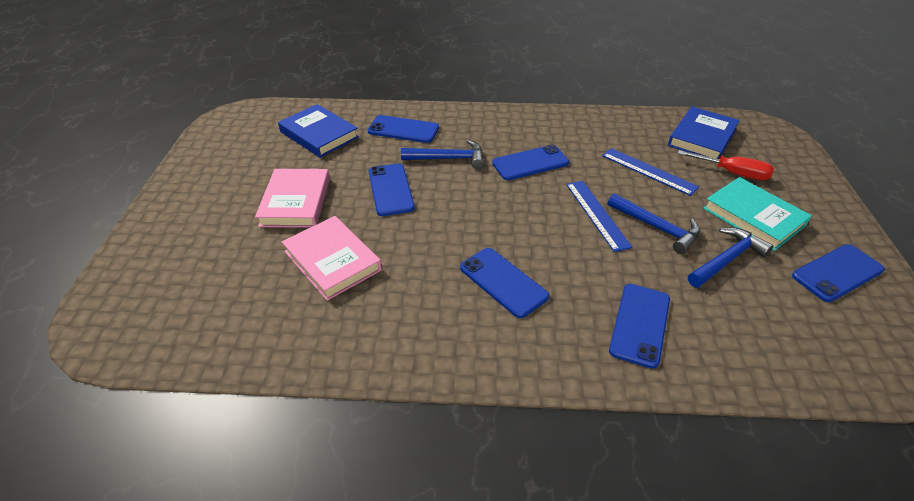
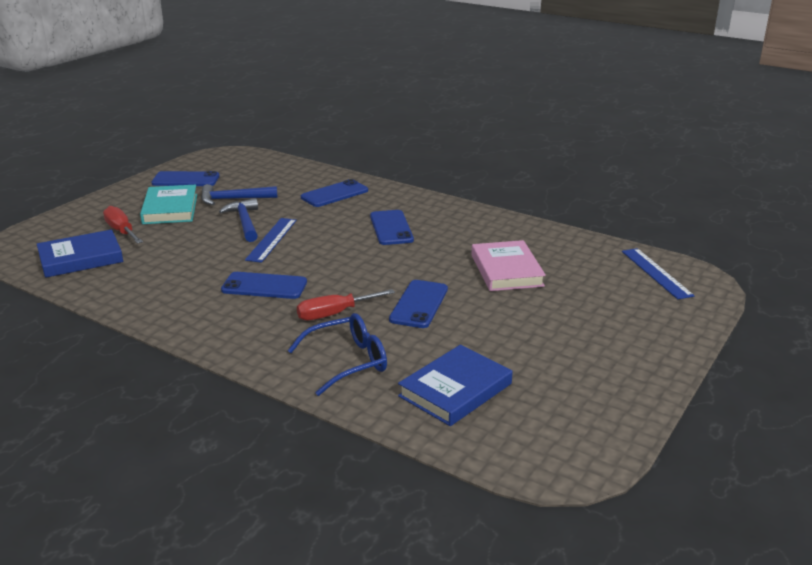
camera: 150 degrees left, 15 degrees down
(295, 202) = (519, 321): pink book -> none
(319, 134) = (455, 390): blue book -> blue book turned 60 degrees clockwise
(403, 129) = (348, 362): blue phone -> blue glasses
(449, 159) = (334, 314): blue hammer -> red screwdriver
(648, 171) = (179, 251): blue ruler -> blue ruler (656, 273)

